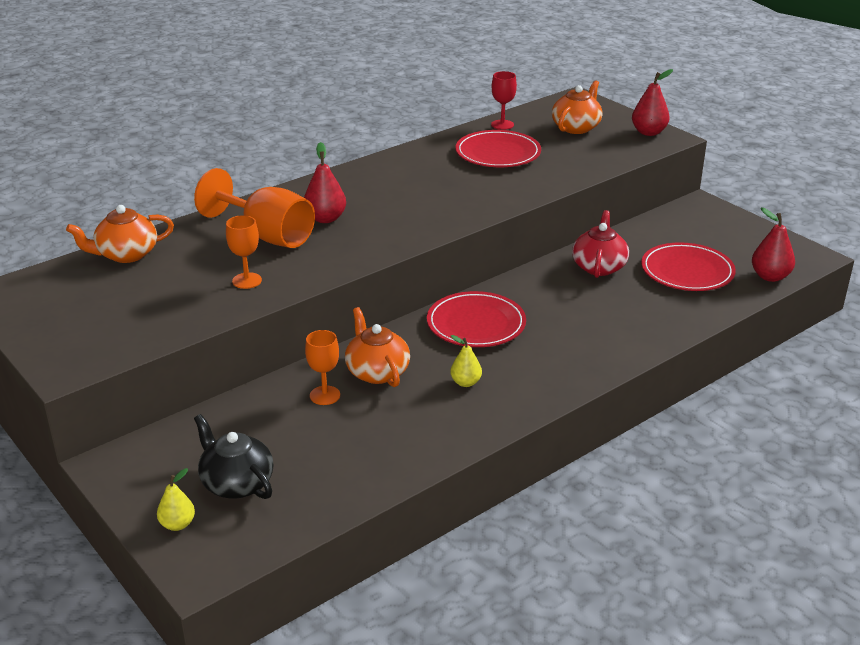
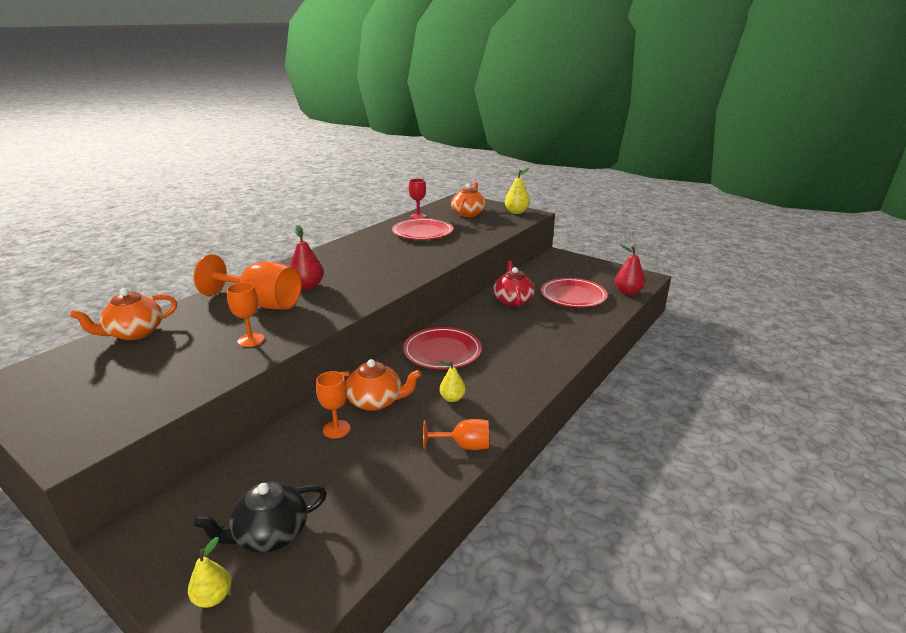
camera: 15 degrees left, 5 degrees down
(236, 483) = (270, 533): black teapot -> black teapot turned 60 degrees counterclockwise
(377, 372) = (376, 401): orange teapot -> orange teapot turned 135 degrees clockwise
(458, 436) = (464, 445): none -> orange goblet
(648, 132) = (516, 212): red pear -> yellow pear

